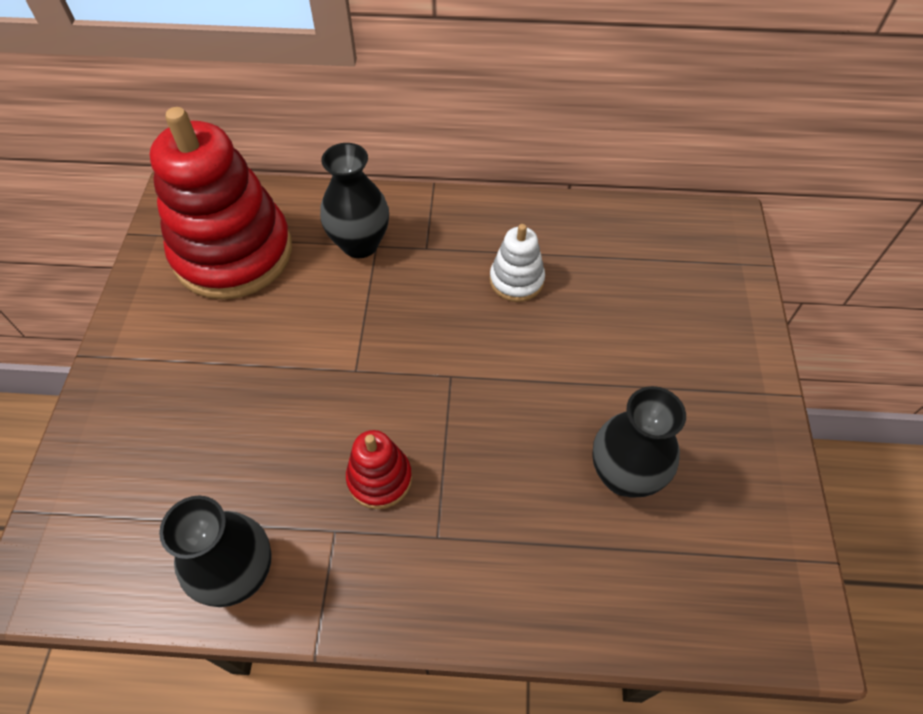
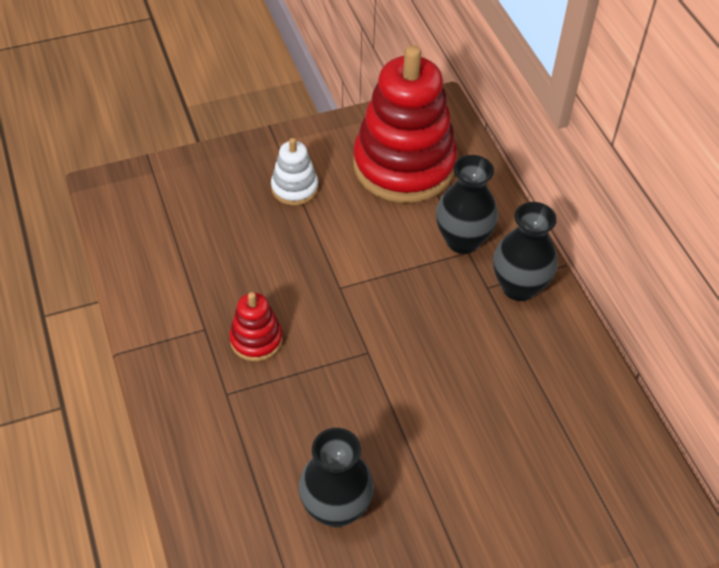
camera: 65 degrees right, 5 degrees down
(240, 574) = (152, 289): black vase -> black vase (519, 287)
(516, 280) = (492, 366): white stacking toy -> white stacking toy (294, 188)

